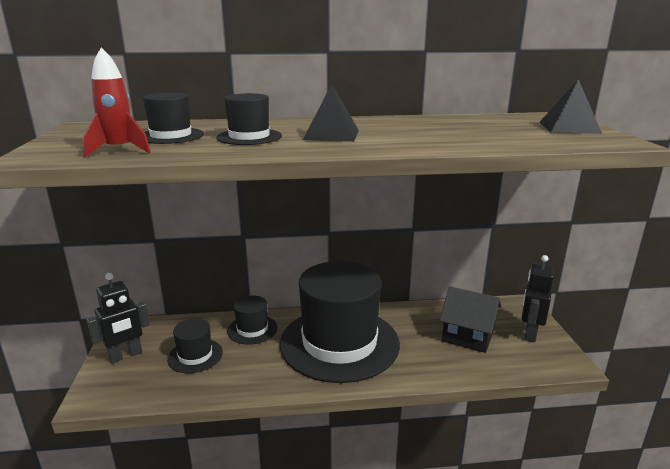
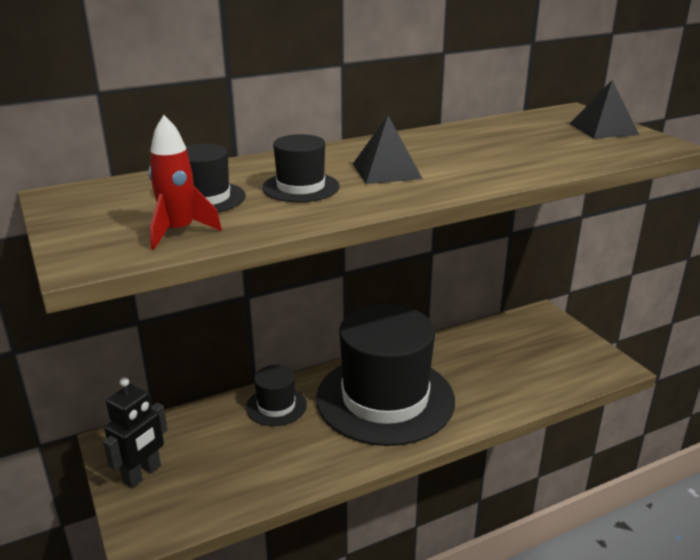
camera: 20 degrees left, 5 degrees up
(195, 355) = (230, 453): black hat -> none
(468, 335) = (510, 360): black house -> none
(530, 333) = (567, 344): black robot -> none

